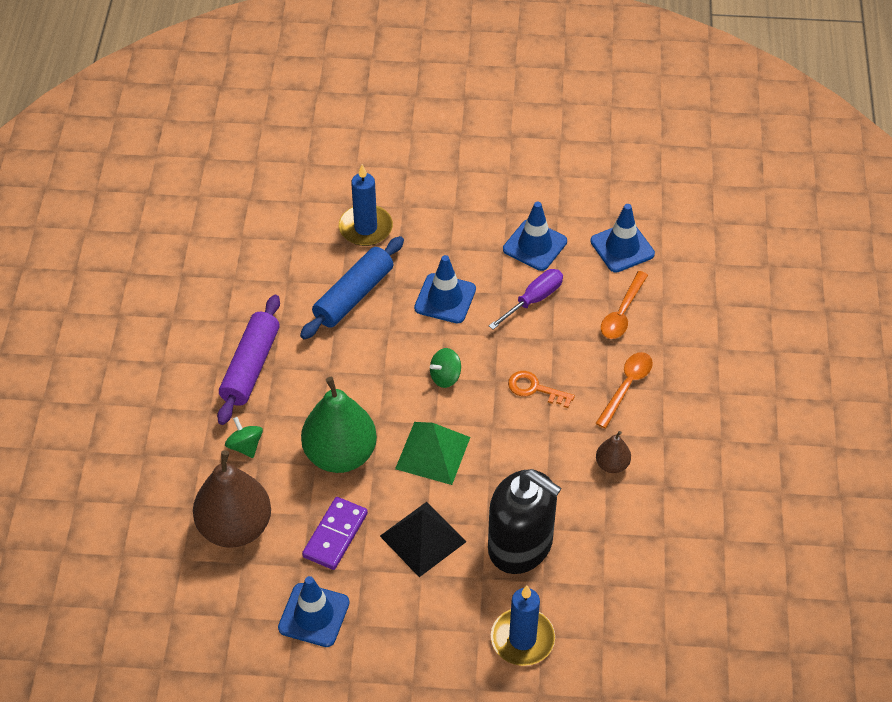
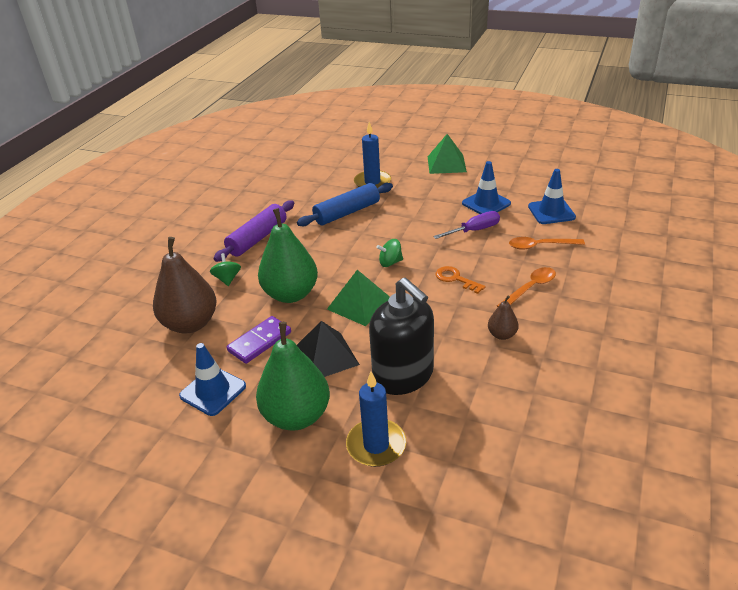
camera: 20 degrees right, 15 degrees down
(424, 625) = (297, 416): none -> green pear
(445, 299) = (409, 222): blue traffic cone -> none
(457, 172) = (446, 164): none -> green pyramid
(622, 313) = (540, 246): orange spoon -> orange spoon turned 45 degrees clockwise

